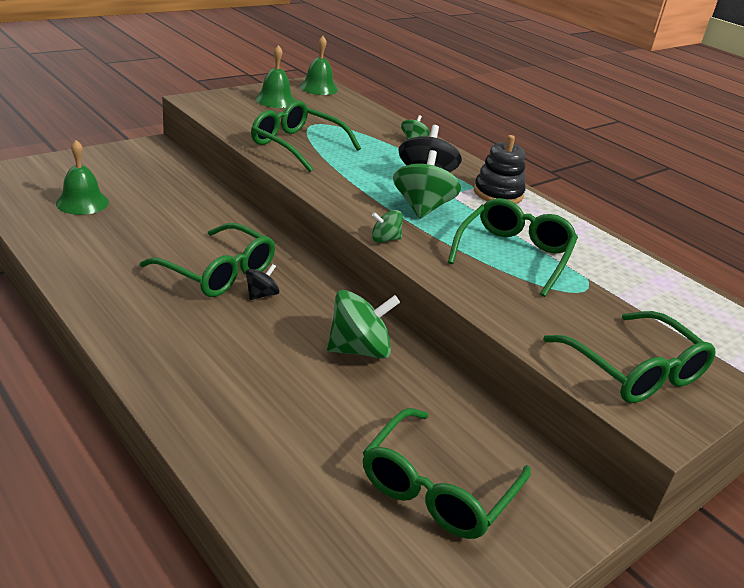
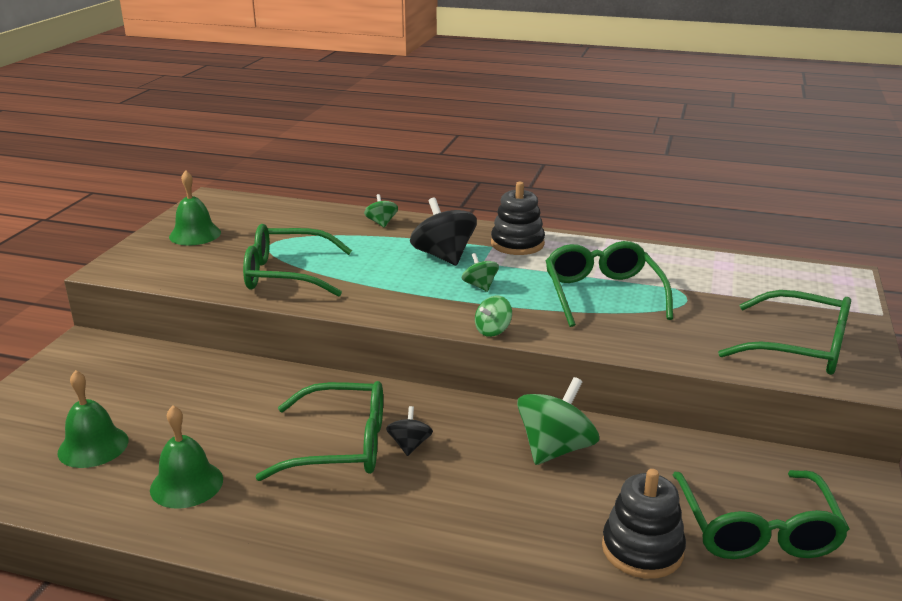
camera: 30 degrees left, 5 degrees down
(318, 88) = (218, 204): green bell -> green bell (186, 484)
(326, 446) = (642, 549): none -> black stacking toy
(422, 208) = (480, 286): green spinning top -> green spinning top, size x0.53

